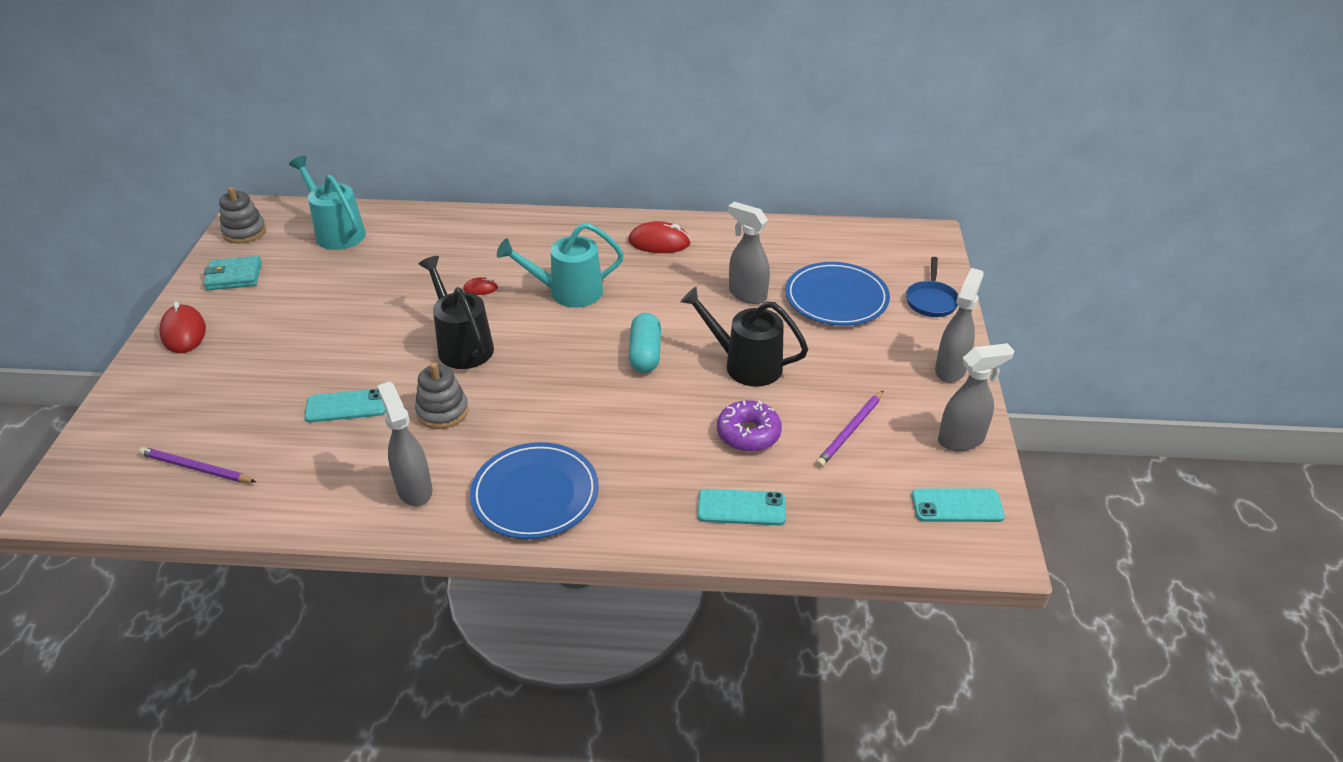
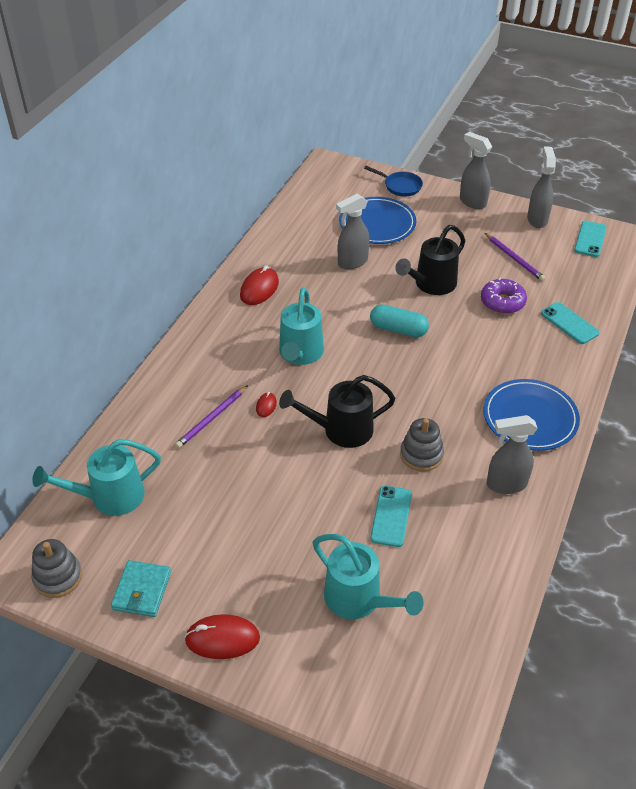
camera: 70 degrees left, 5 degrees up
(196, 468) = (436, 631): purple pencil -> purple pencil (212, 418)
(232, 406) = (359, 600): none -> turquoise watering can
(741, 508) = (569, 323): turquoise phone -> turquoise phone turned 60 degrees counterclockwise

